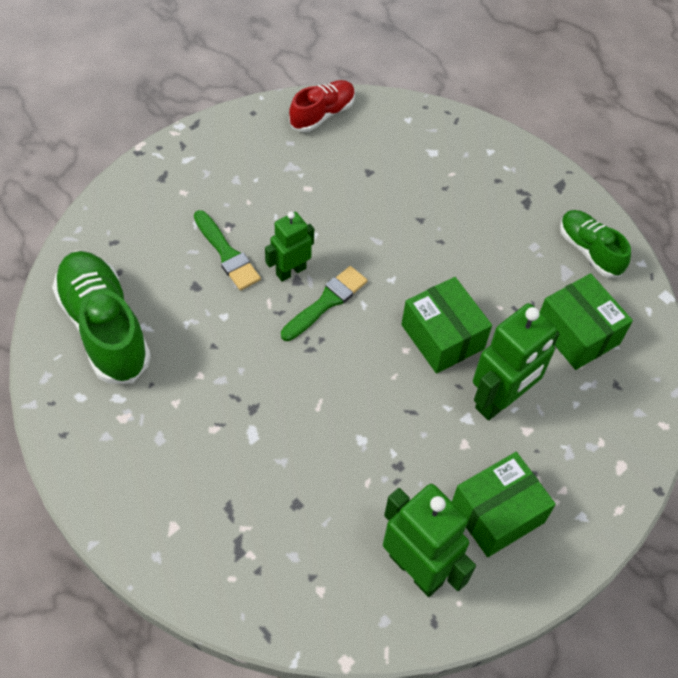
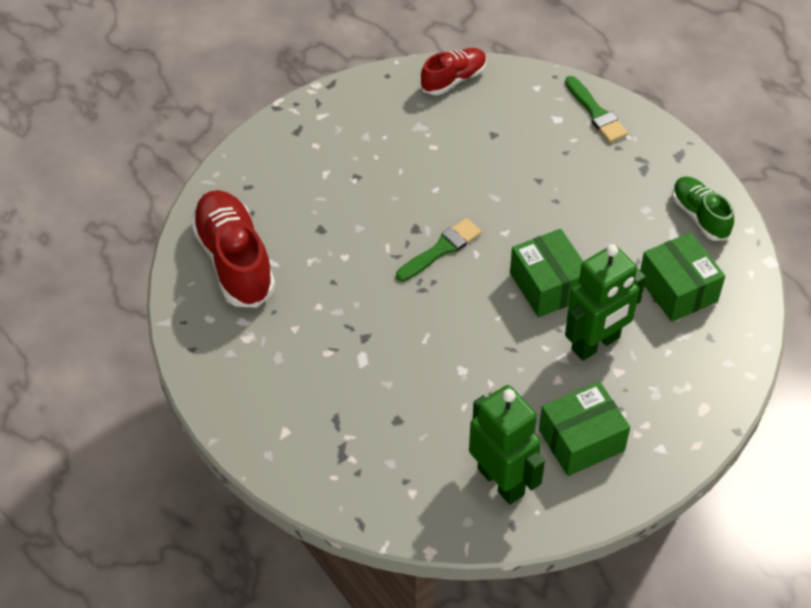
camera: 10 degrees right, 5 degrees down
(104, 327) = (234, 260): green shoe -> red shoe
(227, 254) = (352, 202): green brush -> green brush (596, 113)
(290, 271) = (410, 220): green robot -> none

